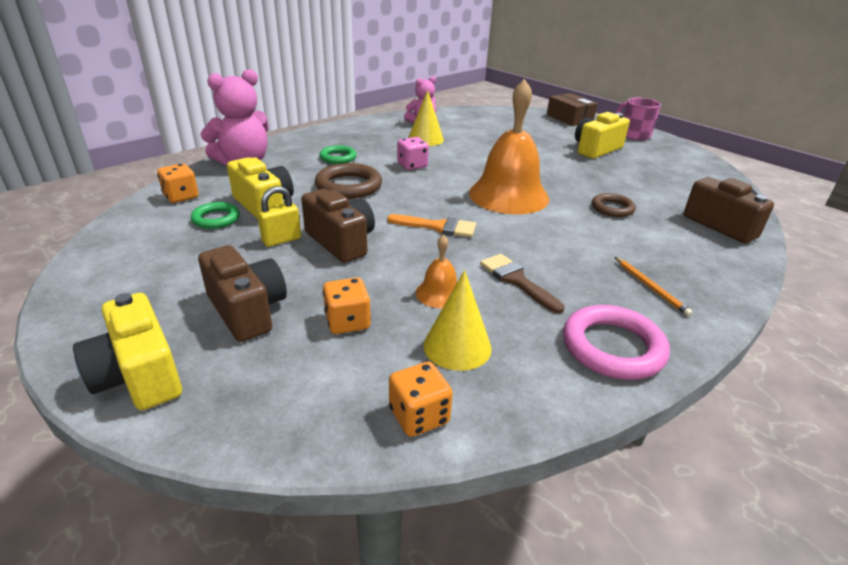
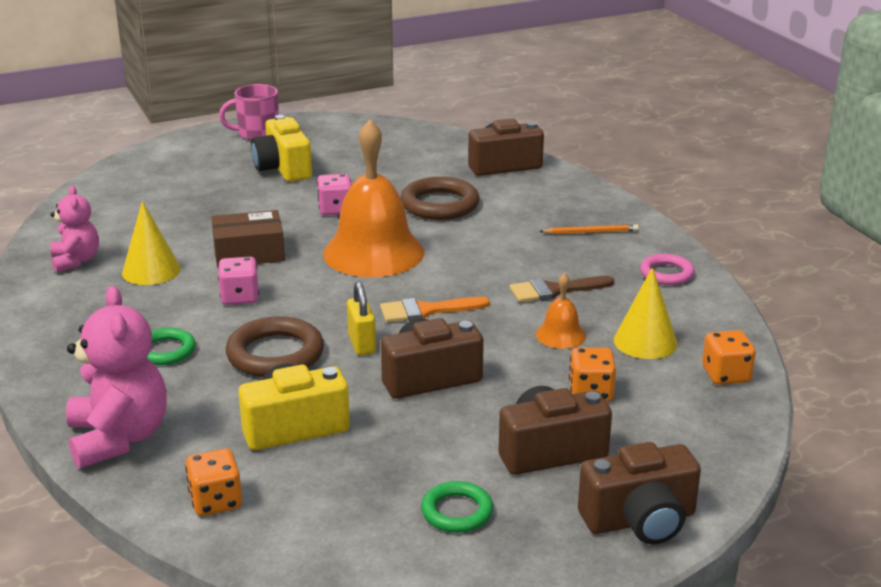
camera: 70 degrees left, 5 degrees down
(138, 375) = (640, 520): yellow camera -> brown camera
(216, 219) = (314, 469): green ring -> green ring (457, 512)
(281, 240) = (403, 419): yellow padlock -> yellow padlock (362, 344)
(438, 227) = (426, 311): orange brush -> orange brush turned 135 degrees counterclockwise
(558, 173) = (335, 209): none -> pink dice
(569, 118) = (164, 154): brown box -> brown box (249, 253)
(612, 208) = (439, 205): brown ring -> brown ring, size x1.63
(612, 347) = (666, 273): pink ring -> pink ring, size x0.62

